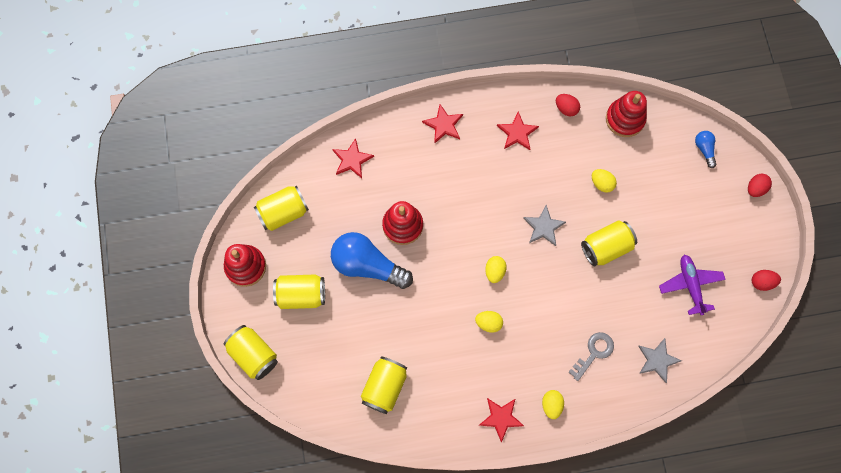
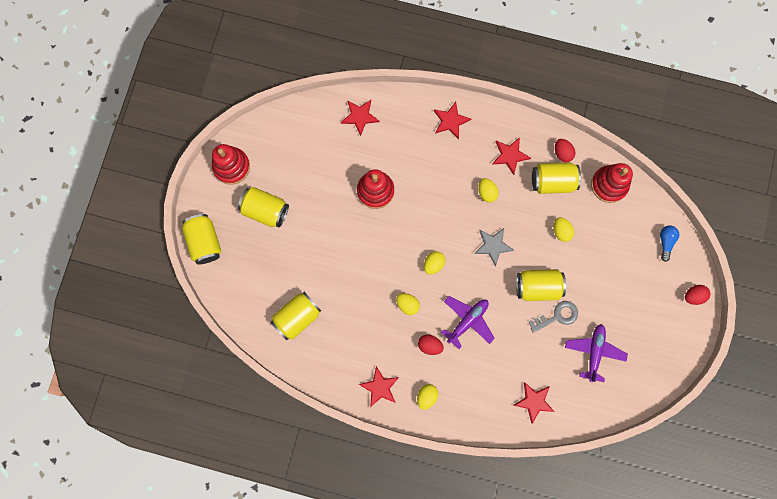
camera: 25 degrees right, 5 degrees up
(283, 212) = (282, 135): yellow can -> yellow can (552, 182)
(367, 265) = (331, 211): blue light bulb -> none
(512, 178) = (486, 192): none -> yellow egg
(555, 312) = (467, 321): none -> purple plane
(594, 353) = (483, 370): grey key -> grey key (557, 316)
(657, 360) = (534, 401): grey star -> red star
(762, 282) = (657, 378): red egg -> red egg (430, 345)

